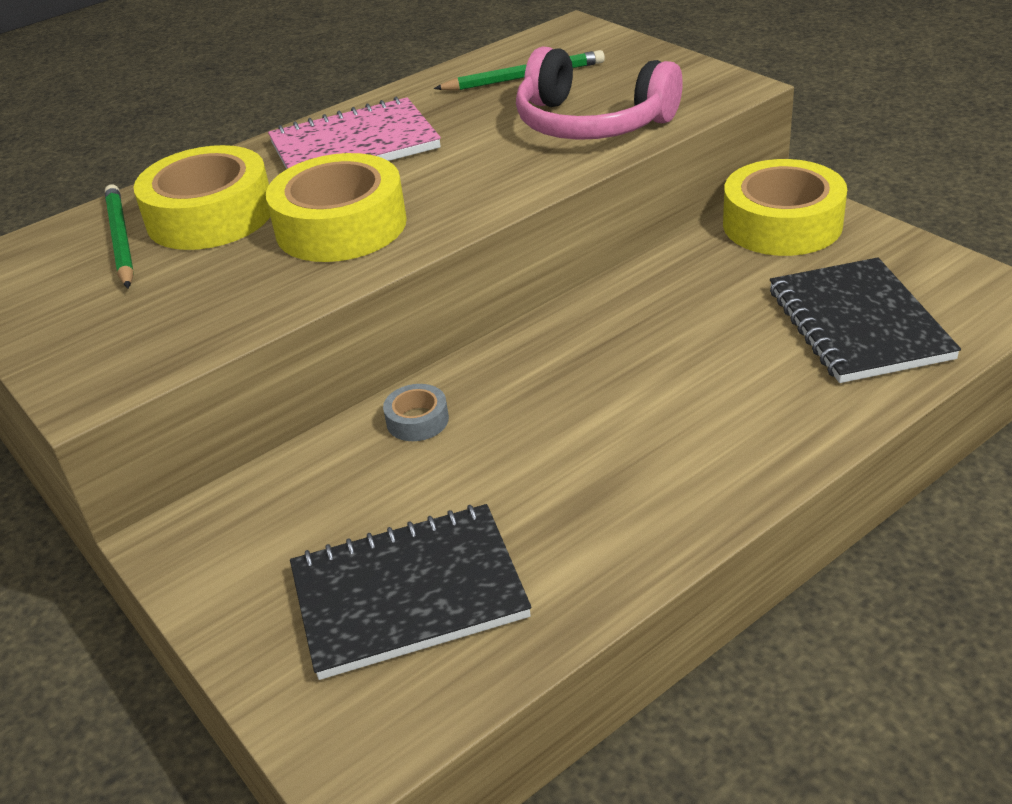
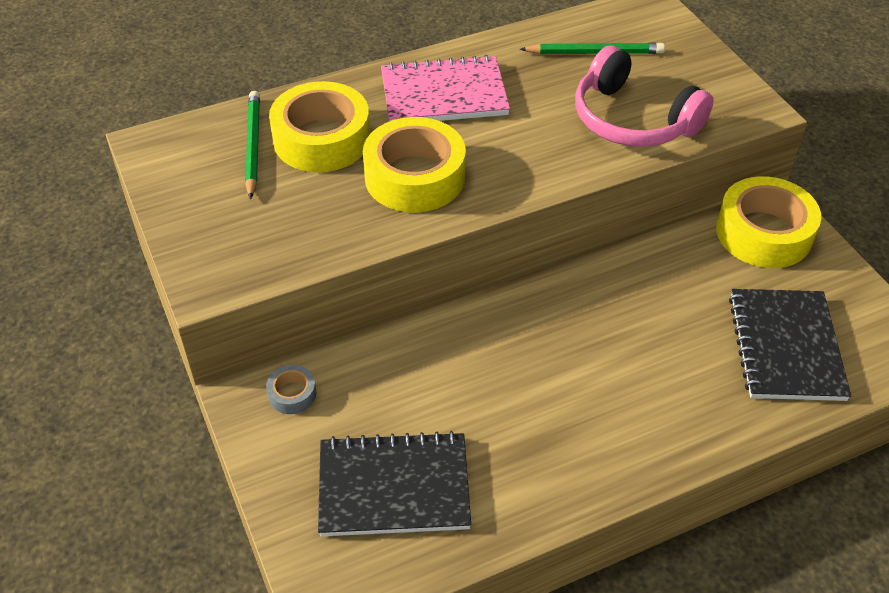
camera: 10 degrees right, 10 degrees up
(417, 420) = (435, 343): grey tape -> grey tape (292, 394)

